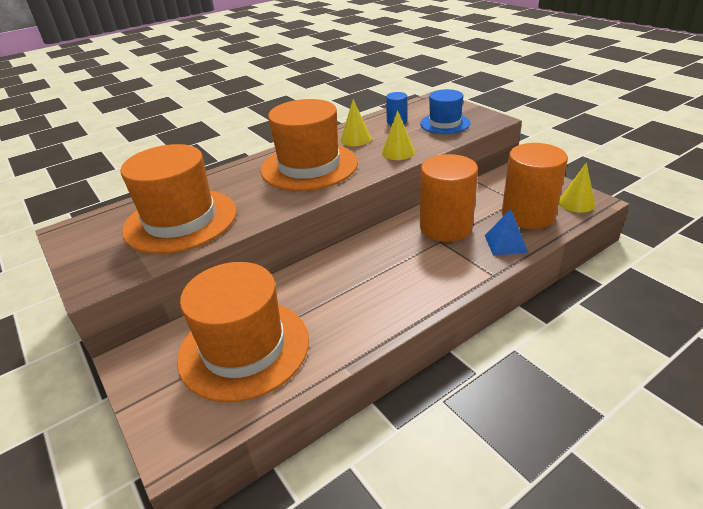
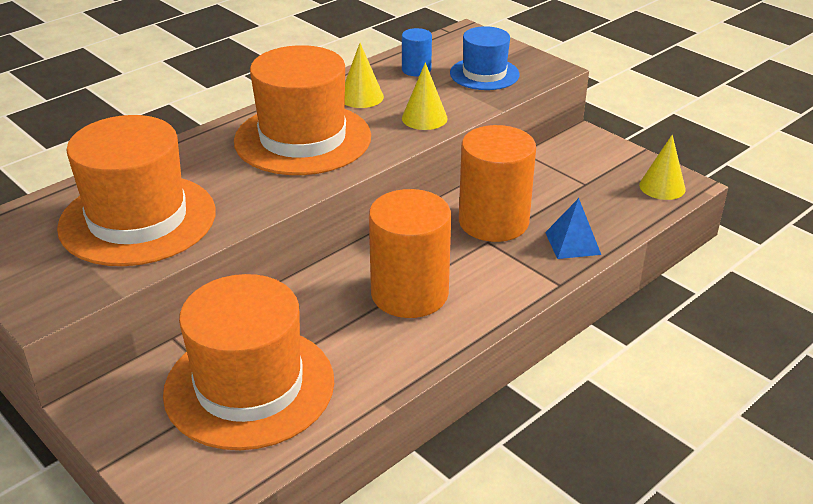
camera: 10 degrees left, 0 degrees up
(528, 215) = (600, 204): orange cylinder -> orange cylinder (409, 294)

